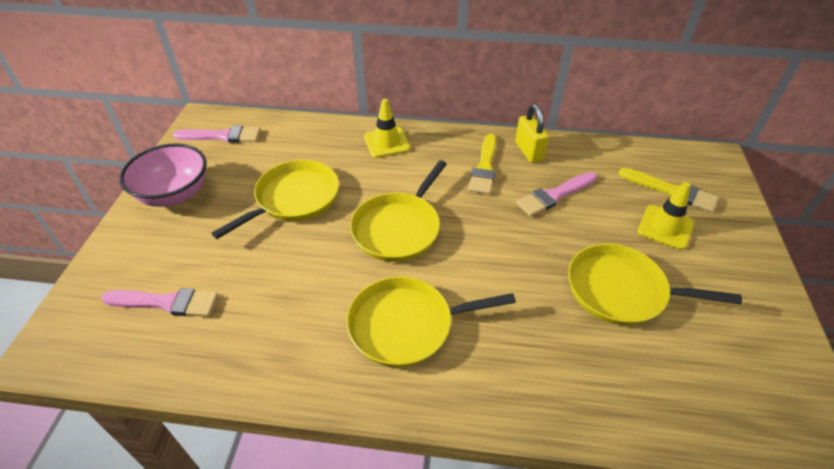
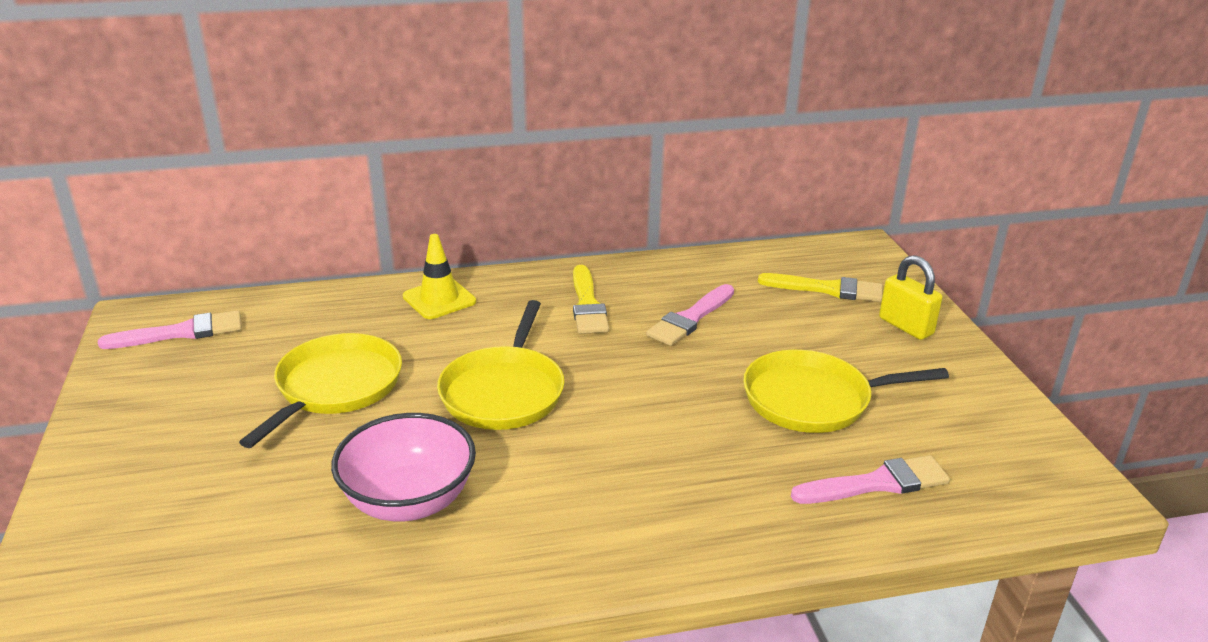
camera: 20 degrees left, 15 degrees down
(166, 302) = (201, 546): pink brush -> pink brush (877, 483)
(175, 194) = (141, 417): pink bowl -> pink bowl (409, 501)
(406, 325) = (565, 493): yellow pan -> none
(529, 151) = (637, 277): yellow padlock -> yellow padlock (906, 326)
(665, 227) = (835, 327): yellow traffic cone -> none

